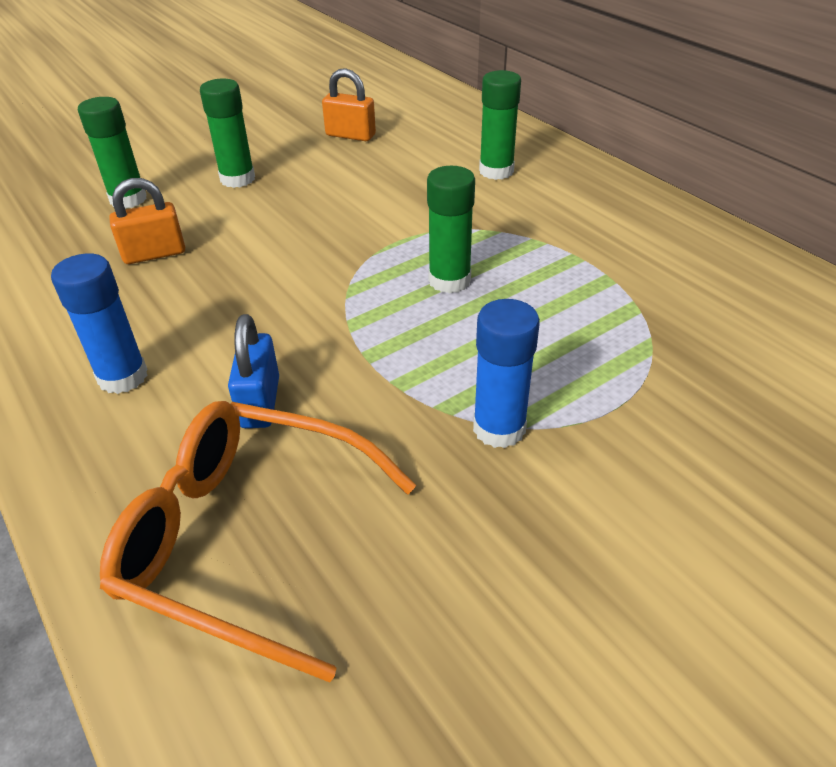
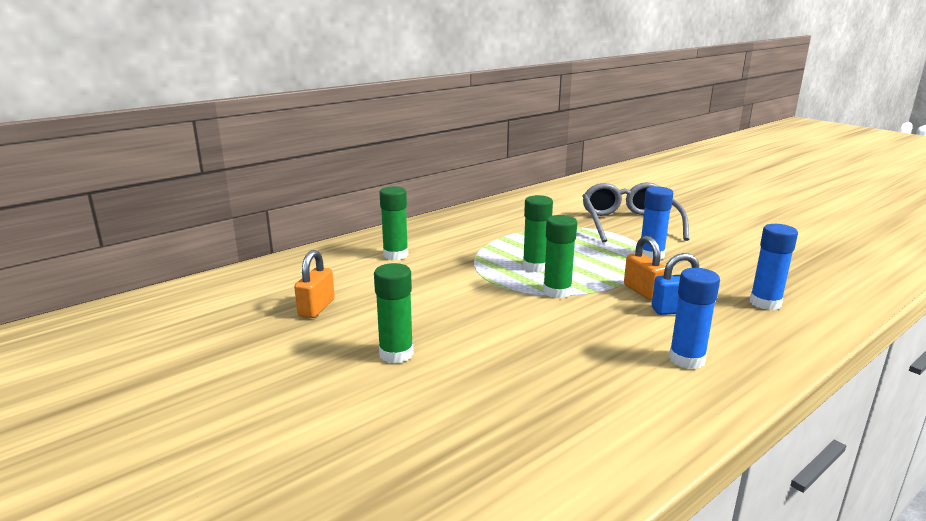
camera: 95 degrees left, 20 degrees down
(128, 199) = (435, 412): green glue stick -> green glue stick (557, 292)
(154, 254) = (533, 376): orange padlock -> orange padlock (643, 291)
(248, 539) = (765, 303): orange glasses -> blue glue stick
(694, 435) = (629, 223): none -> grey glasses

